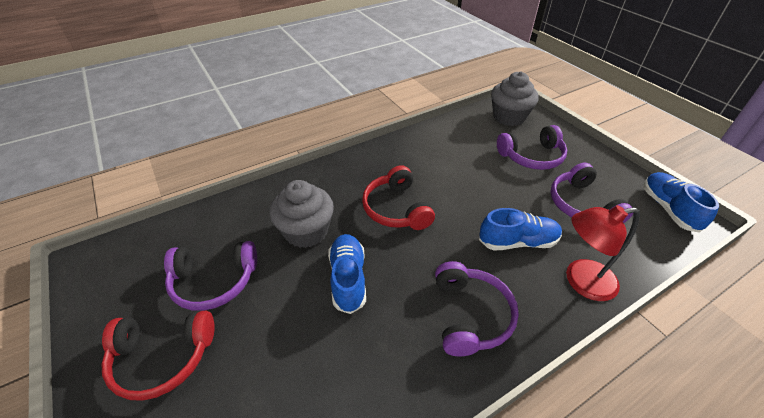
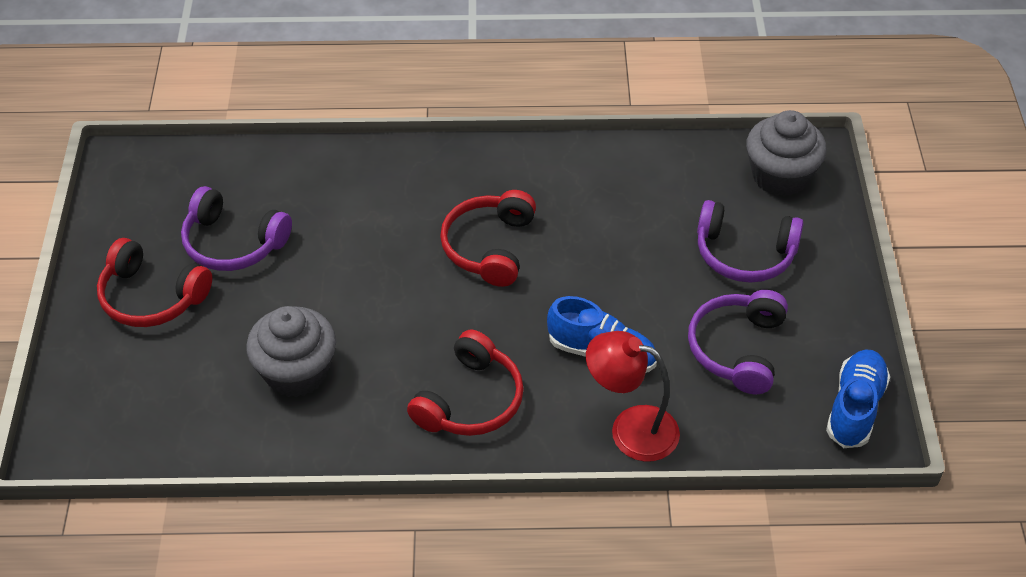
camera: 30 degrees right, 5 degrees up
(306, 231) = (362, 228): grey cupcake -> grey cupcake (296, 372)
(348, 278) = (371, 303): blue shoe -> none
(470, 315) = (470, 400): purple headphones -> red headphones

